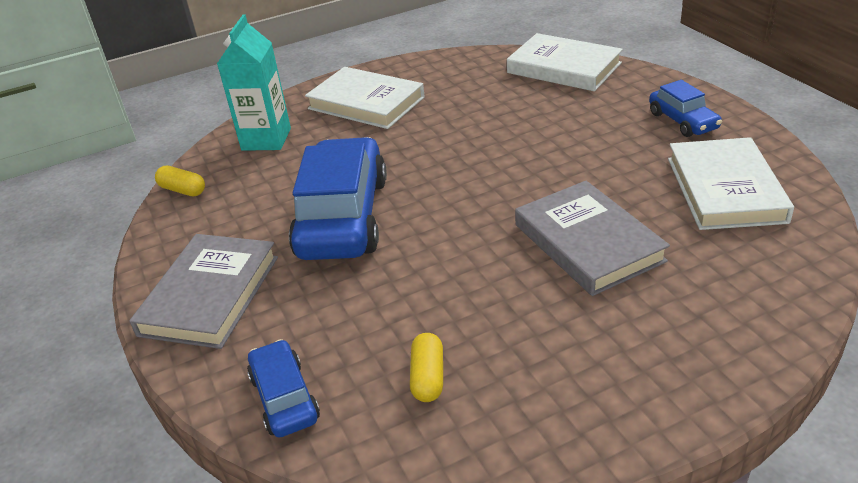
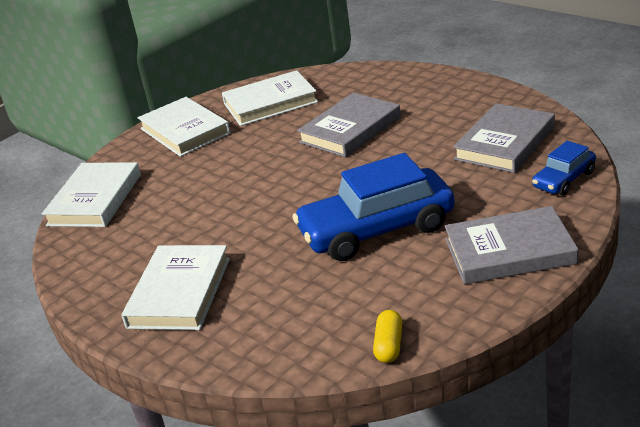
camera: 110 degrees left, 5 degrees down
(266, 139) = (272, 332): turquoise carton -> none
(428, 377) = (505, 143): yellow capsule -> grey book
(683, 121) = (185, 131): blue car -> white book

